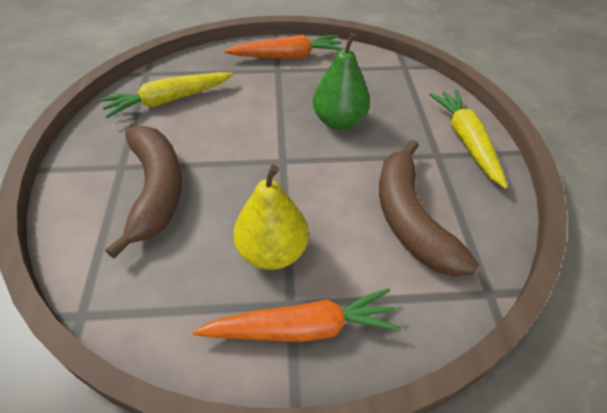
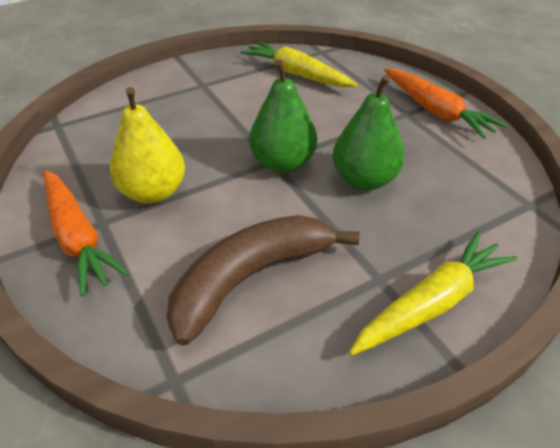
camera: 65 degrees right, 5 degrees down
(156, 190) = (187, 109): brown banana -> none
(290, 155) = (283, 163): none -> green pear

